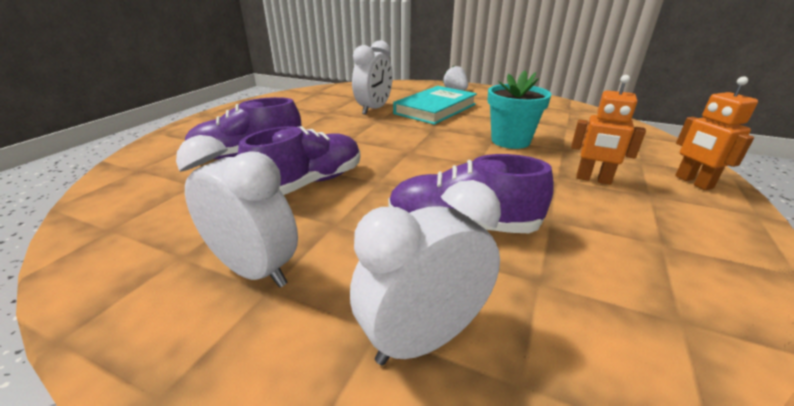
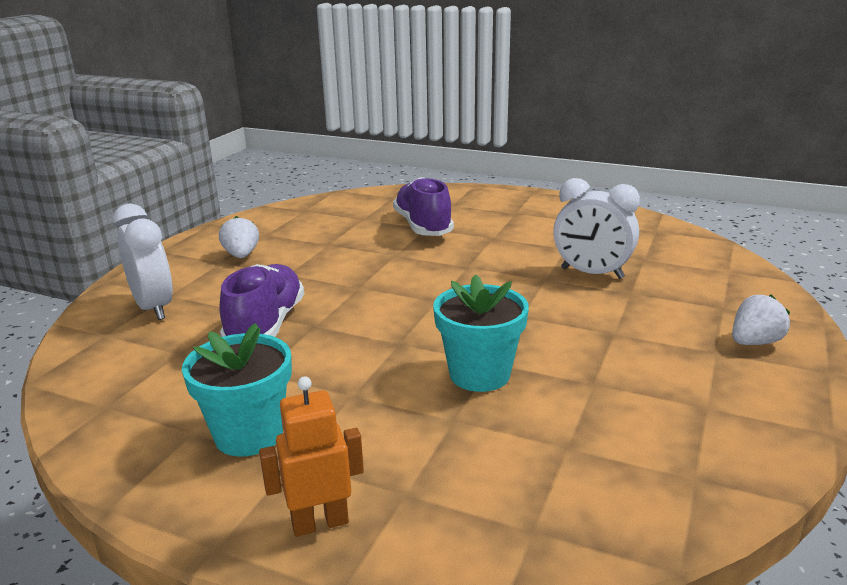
camera: 90 degrees right, 5 degrees down
(255, 270) = (241, 255): white clock -> white strawberry
(309, 183) = (359, 258): purple shoe -> none
(435, 109) = (617, 319): turquoise book -> none
(593, 179) = (344, 423): orange robot -> none
(639, 215) = (249, 434): none -> turquoise flower pot

